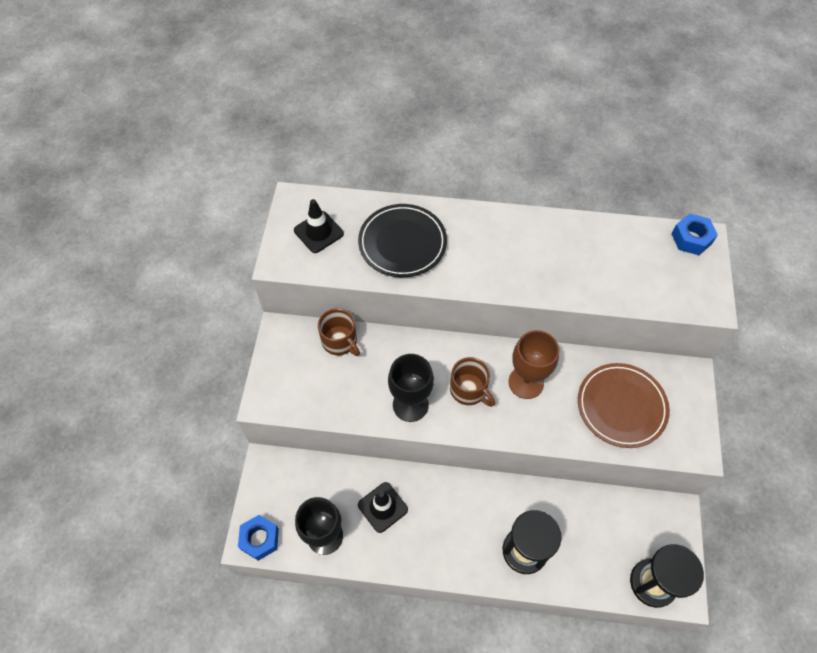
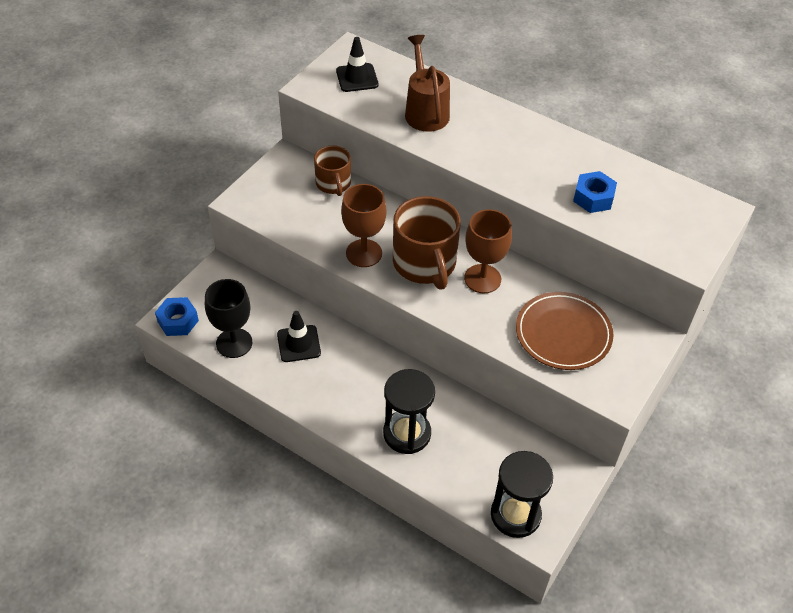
camera: 25 degrees right, 10 degrees down
(402, 243) = (425, 111): black plate -> brown watering can
(410, 405) = (364, 253): black goblet -> brown goblet
(469, 390) = (425, 263): brown mug -> brown mug, size x1.68
(691, 238) = (708, 204): blue nut -> blue nut (593, 198)

